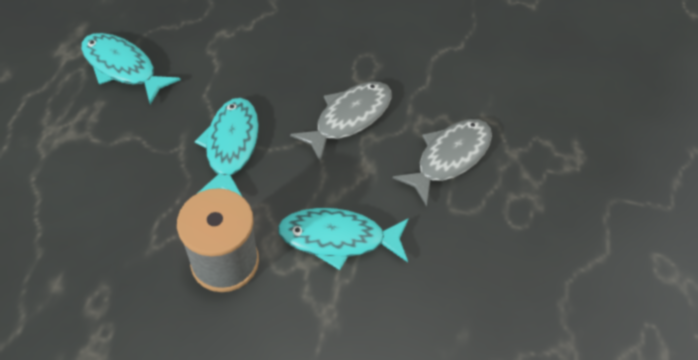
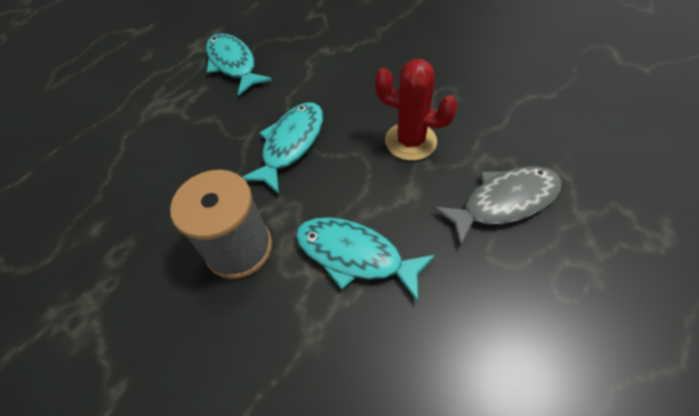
camera: 30 degrees right, 0 degrees up
(349, 118) = (410, 141): grey fish -> red cactus

